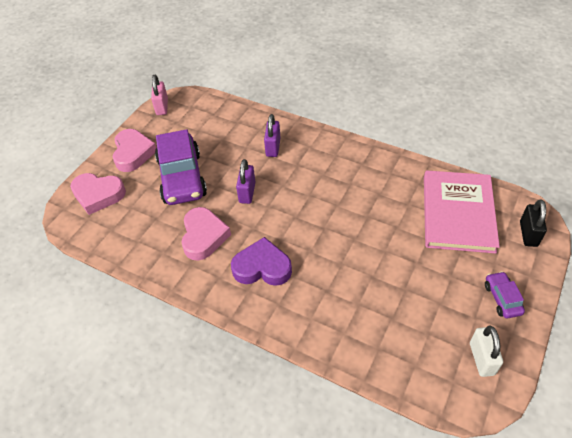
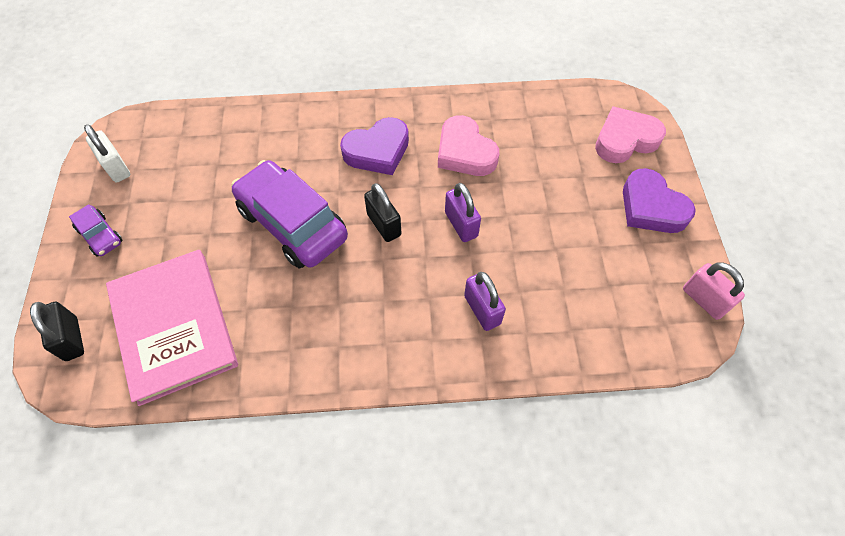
camera: 145 degrees right, 10 degrees up
(133, 153) = (651, 207): pink heart -> purple heart
(182, 178) = (556, 205): purple car -> purple car (293, 223)
(294, 214) = (384, 224): none -> black padlock

